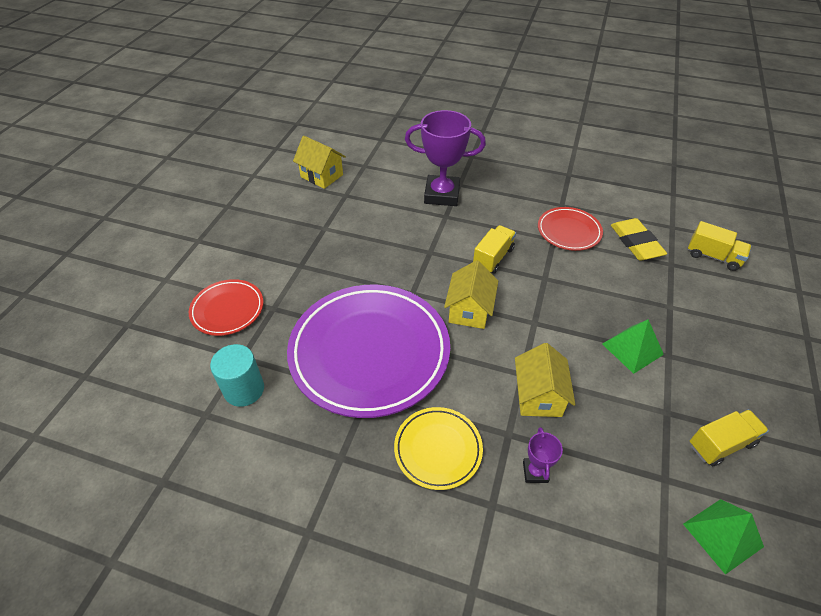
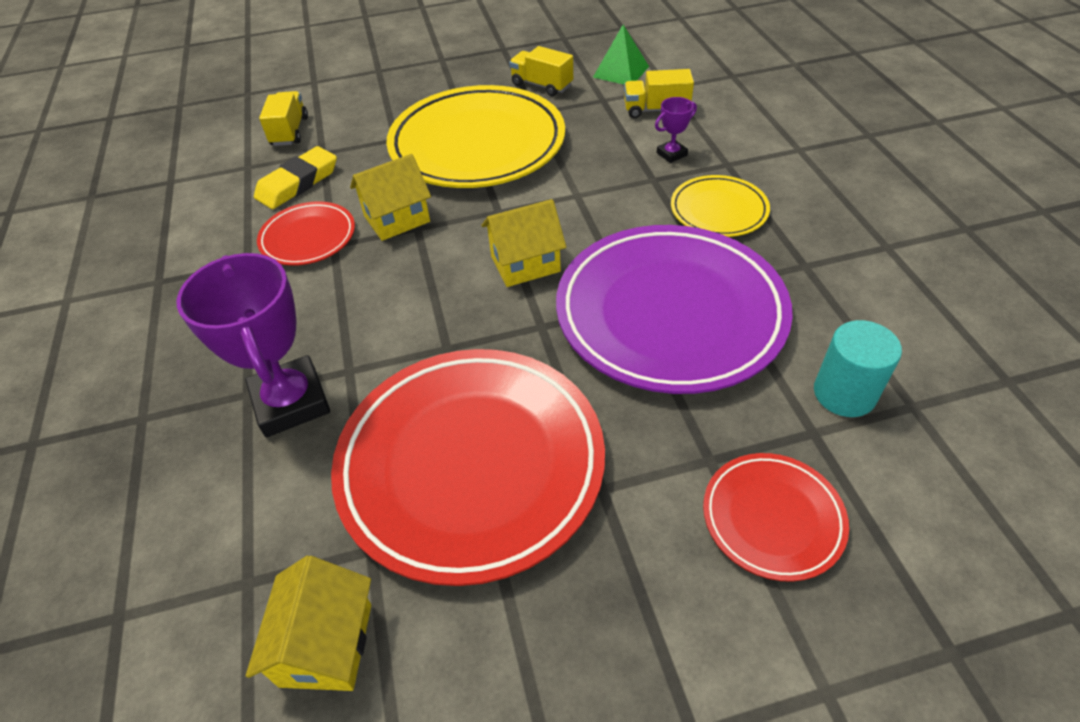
camera: 120 degrees left, 0 degrees up
(354, 233) = (471, 464): none -> red plate
(493, 258) = (412, 282): yellow truck -> yellow truck (656, 110)
(538, 396) = (593, 177): yellow house -> yellow house (397, 219)
(632, 349) = (477, 145): green pyramid -> yellow plate

